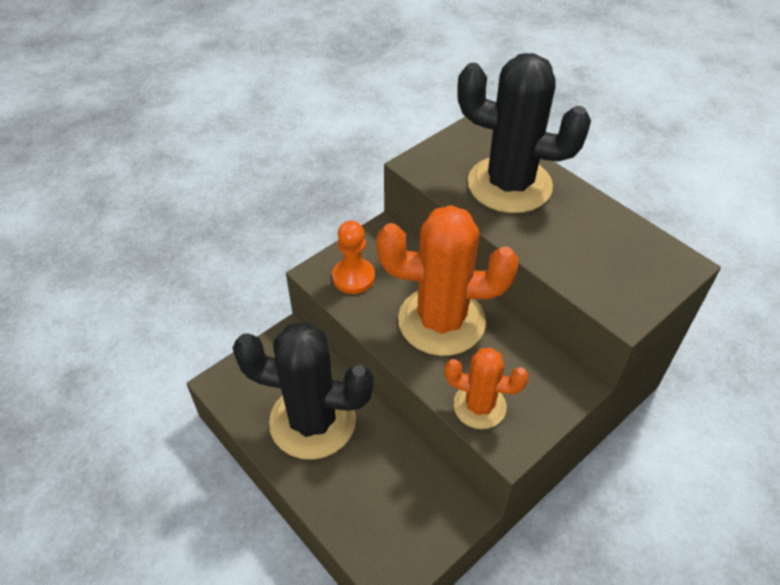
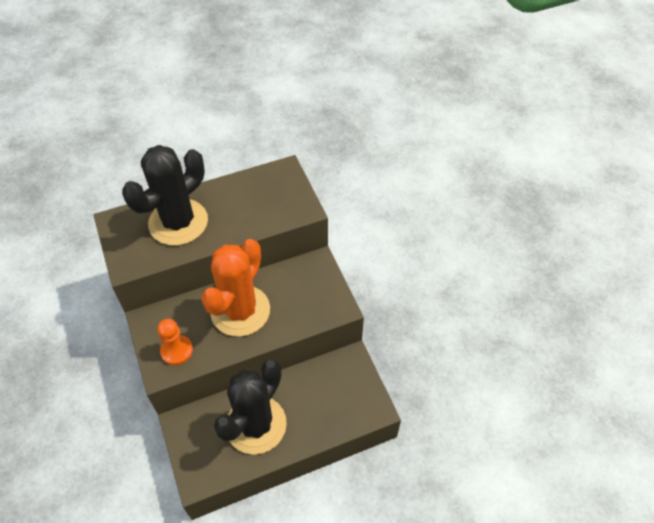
camera: 70 degrees left, 5 degrees up
(479, 406) = (310, 313): orange cactus -> none

